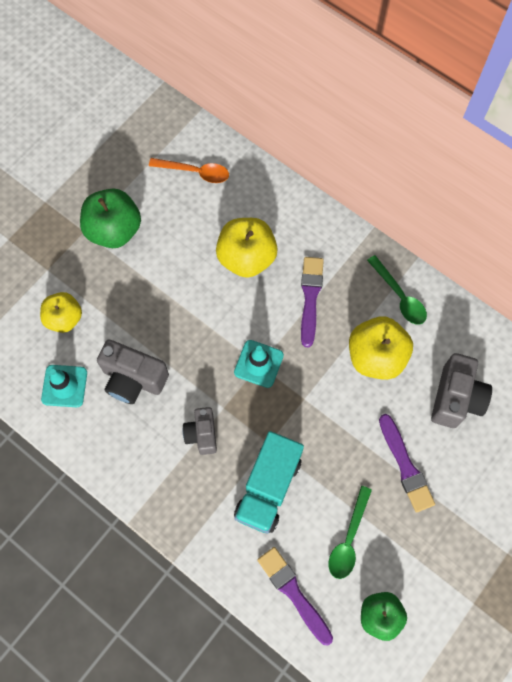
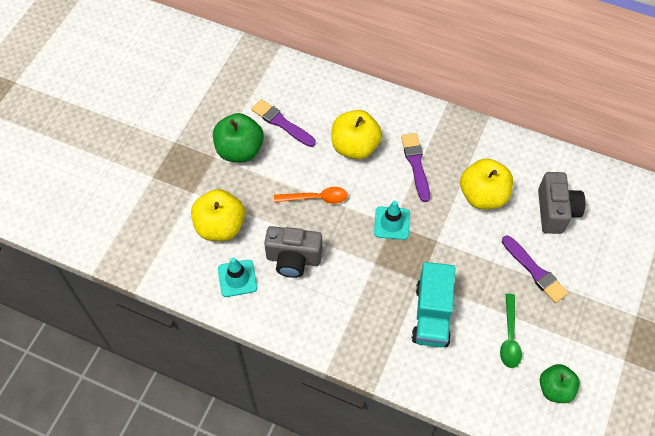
camera: 15 degrees left, 10 degrees down
(64, 318) = (220, 226): yellow apple -> yellow apple, size x1.52
(195, 172) = (291, 93): orange spoon -> orange spoon (316, 198)
(202, 434) = (364, 287): grey camera -> none
(293, 593) = (480, 390): purple brush -> purple brush (281, 123)
(399, 296) = (485, 147): green spoon -> none

